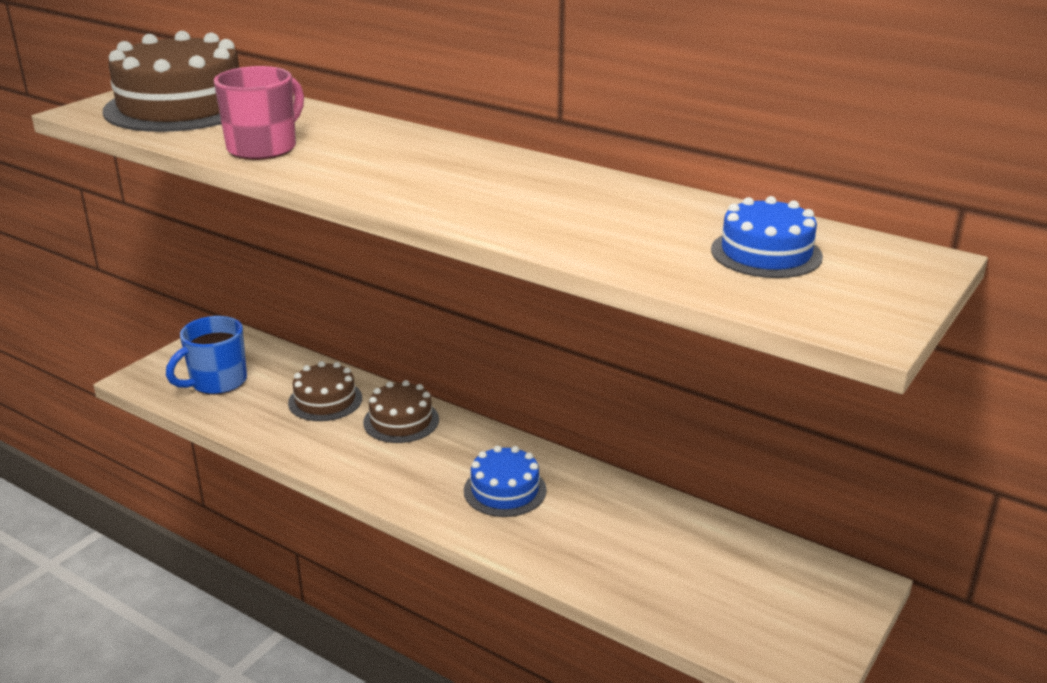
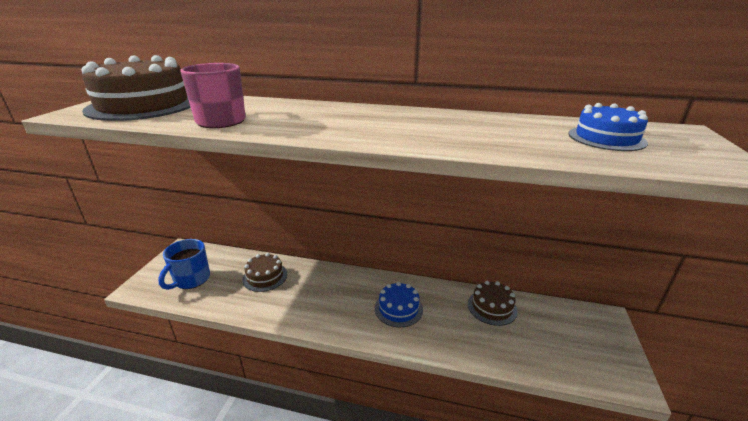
camera: 20 degrees left, 0 degrees up
(401, 421) = (316, 279): brown cake -> brown cake (492, 307)

